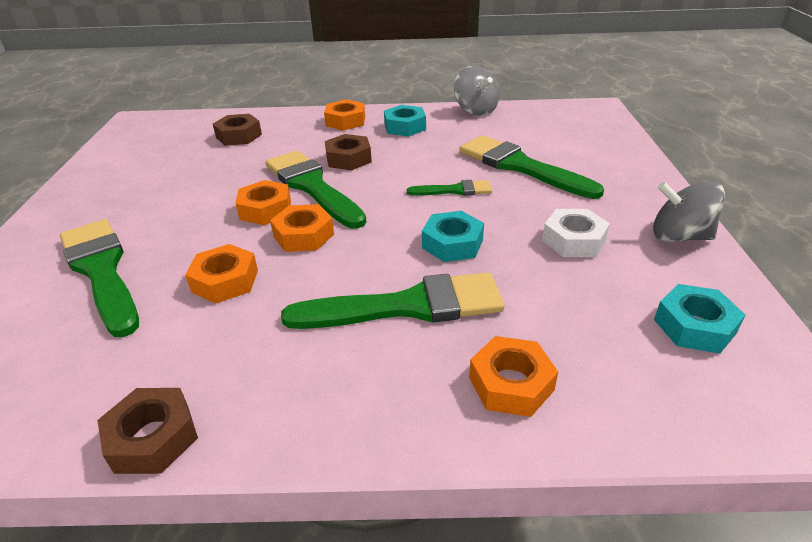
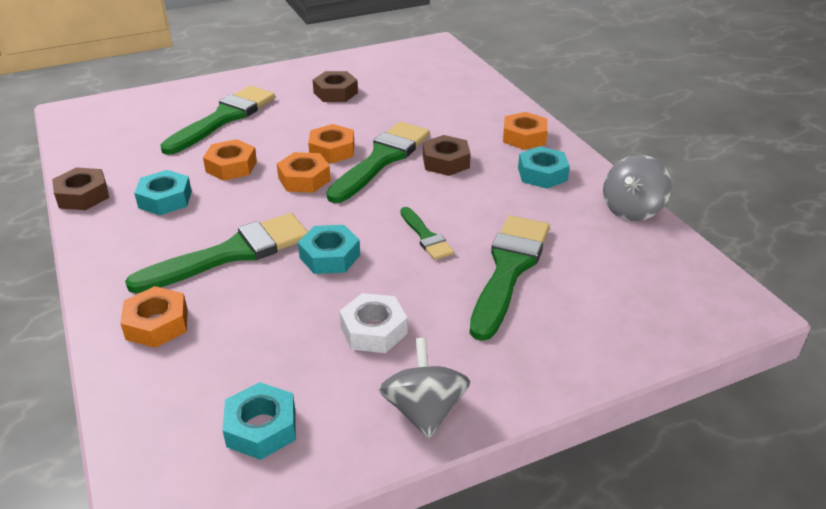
camera: 65 degrees right, 0 degrees up
(239, 136) = (446, 96): brown nut -> brown nut (335, 93)
(247, 347) = (165, 199): none -> turquoise nut
(407, 306) = (231, 254): green brush -> green brush turned 90 degrees counterclockwise

